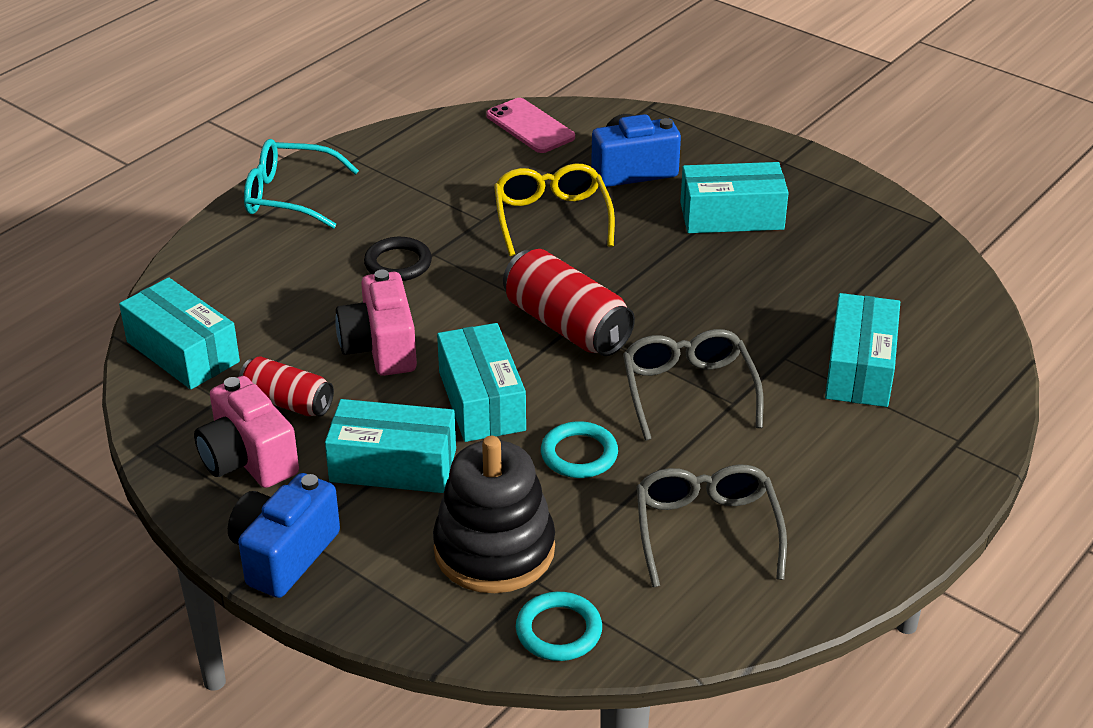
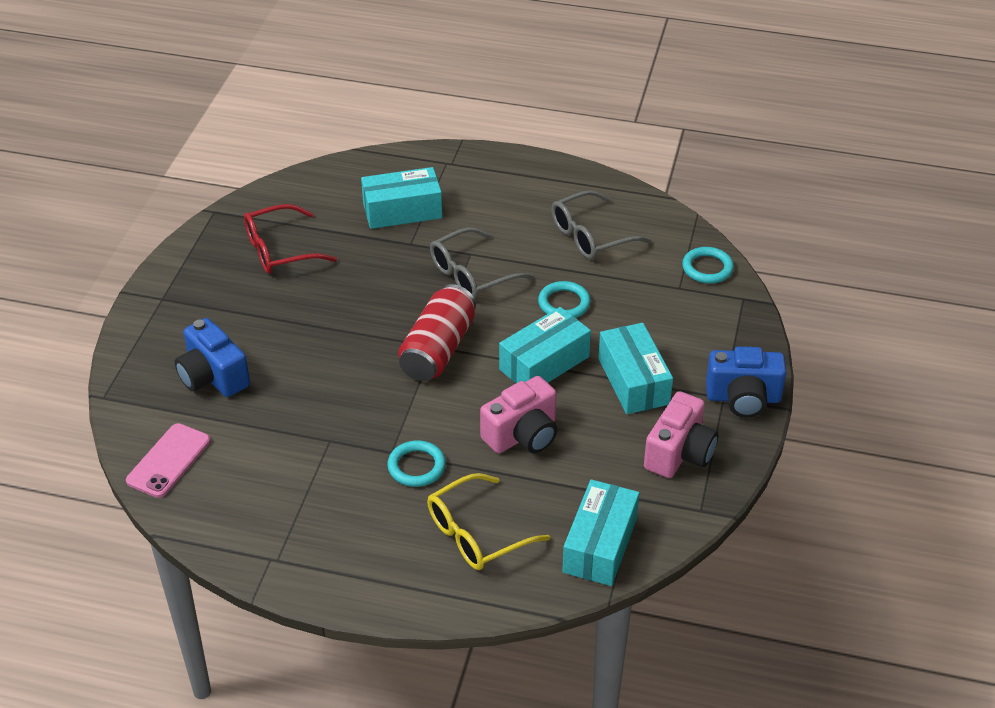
camera: 115 degrees left, 5 degrees up
(287, 402) = (612, 459): red can -> none
(289, 196) = (358, 579): turquoise glasses -> none
(398, 263) = (416, 466): black ring -> turquoise ring
(494, 550) = (669, 312): black stacking toy -> none
(551, 218) = (306, 400): yellow glasses -> yellow glasses (476, 534)
(731, 216) = (254, 306): turquoise box -> none
(827, 253) = (279, 250): none -> red glasses

